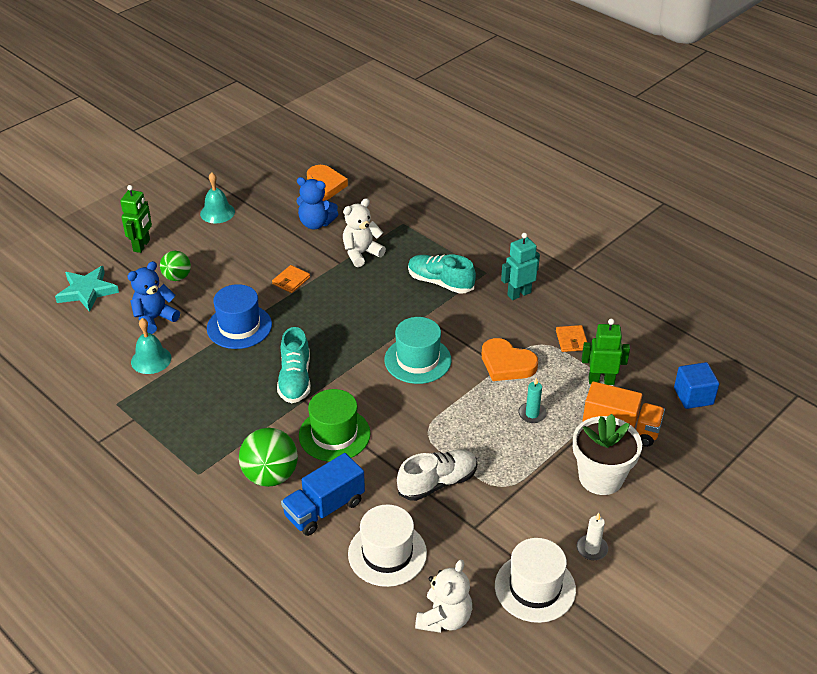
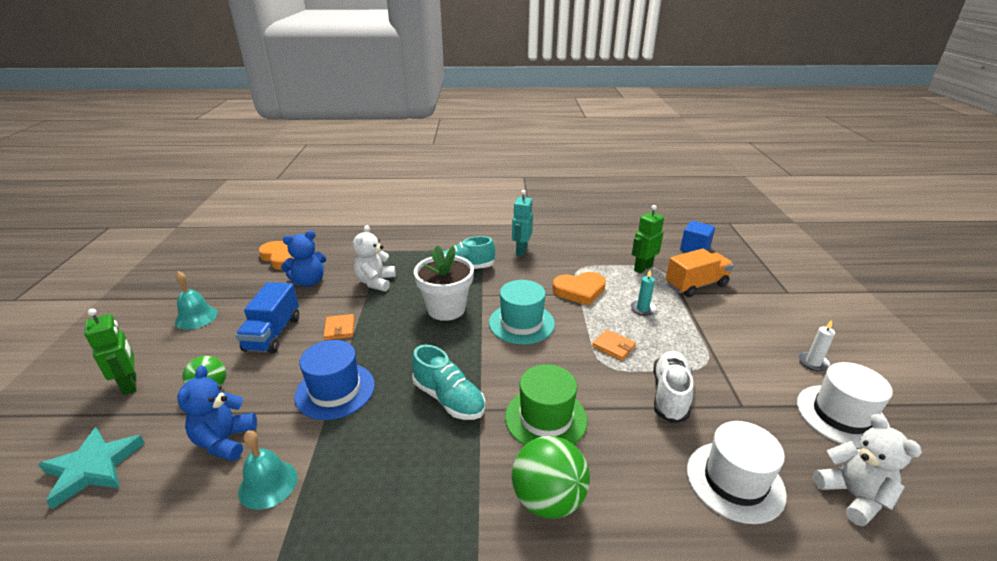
camera: 45 degrees left, 10 degrees down
(324, 509) = (635, 488): blue truck -> blue truck (273, 334)
(571, 340) = (591, 257): orange wallet -> orange wallet (613, 347)
(601, 477) = (738, 318): white flower pot -> white flower pot (446, 309)

